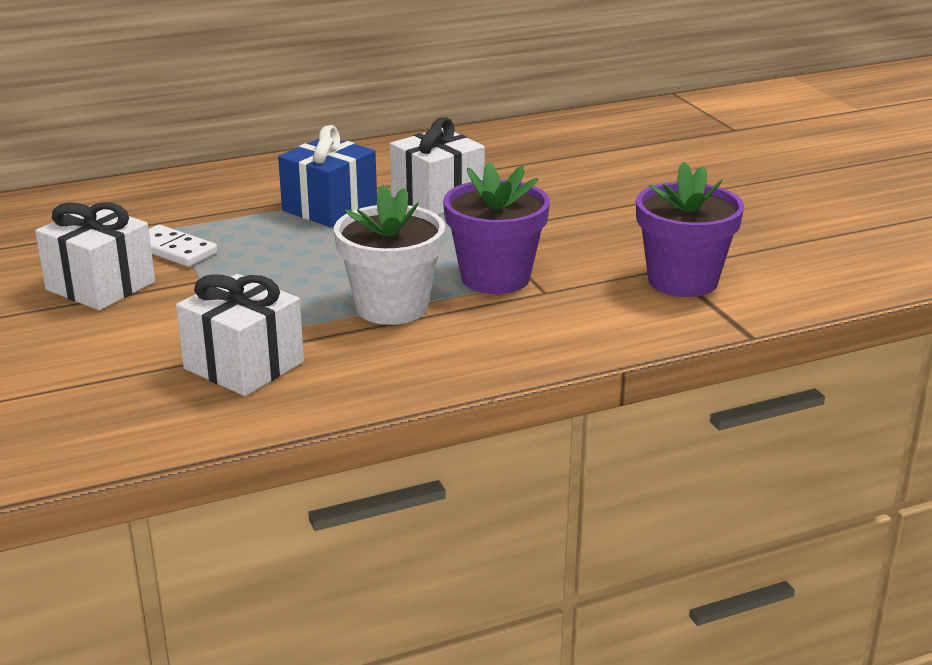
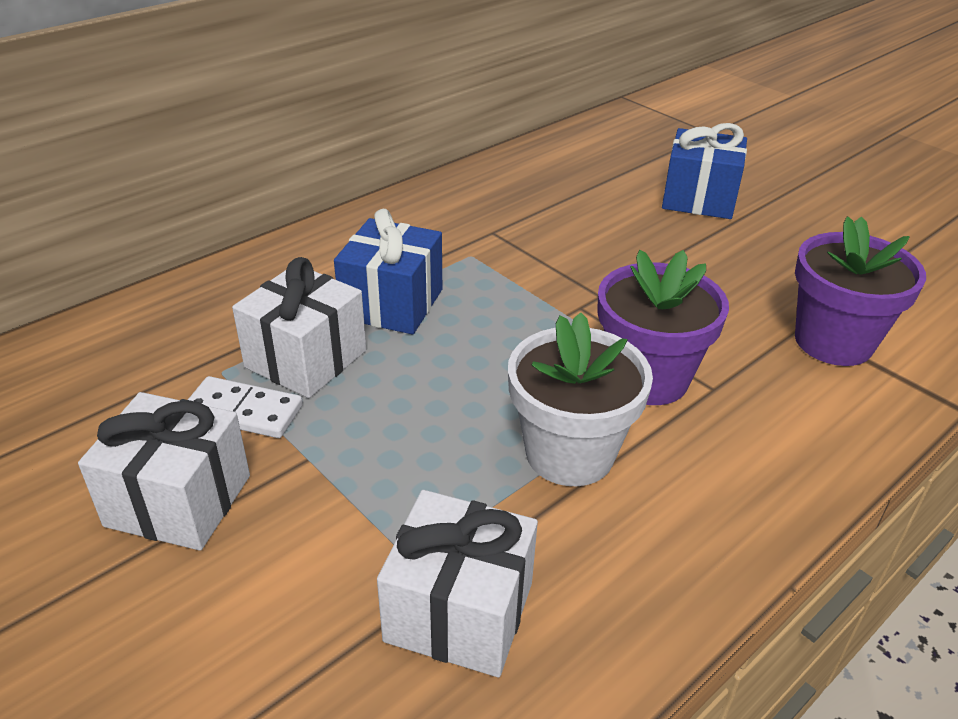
camera: 20 degrees left, 10 degrees up
(437, 198) = (500, 268): white gift -> white gift (306, 359)
(666, 175) = (699, 199): none -> blue gift

